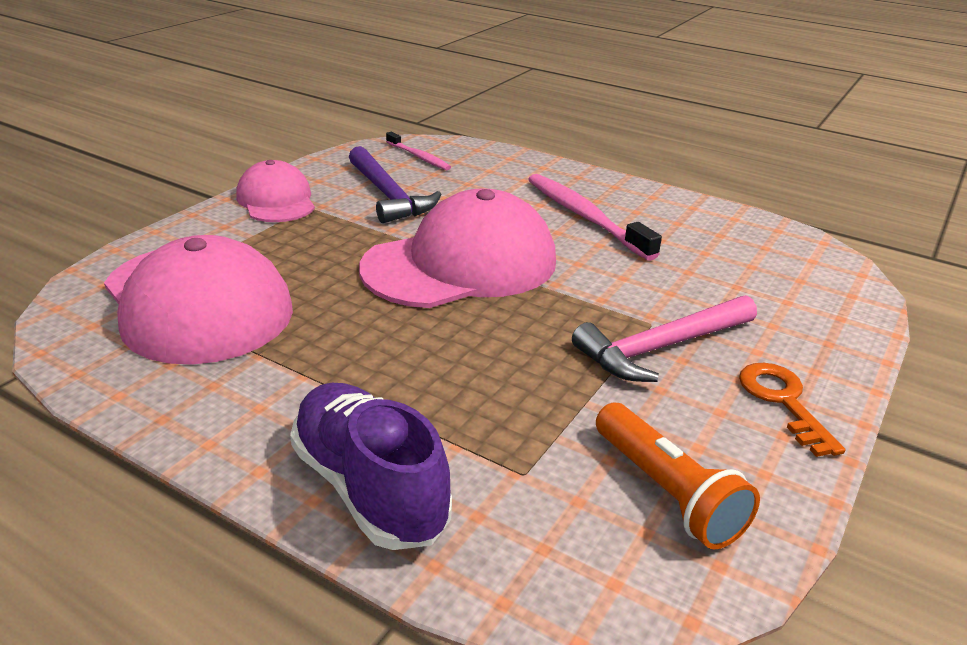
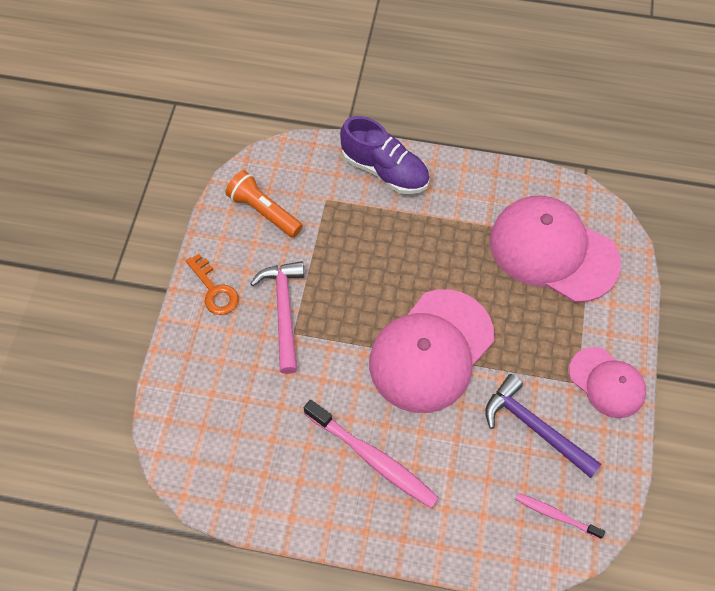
camera: 160 degrees right, 30 degrees up
(661, 347) = (284, 311): pink hammer -> pink hammer turned 45 degrees counterclockwise

